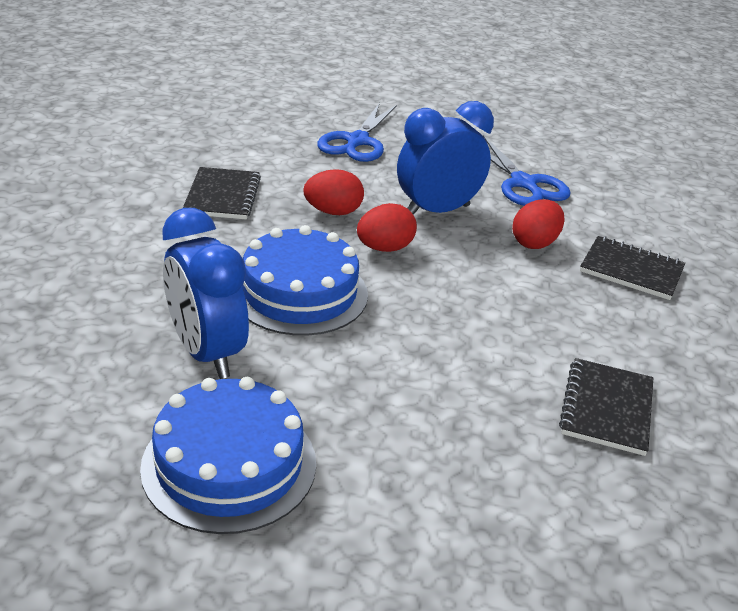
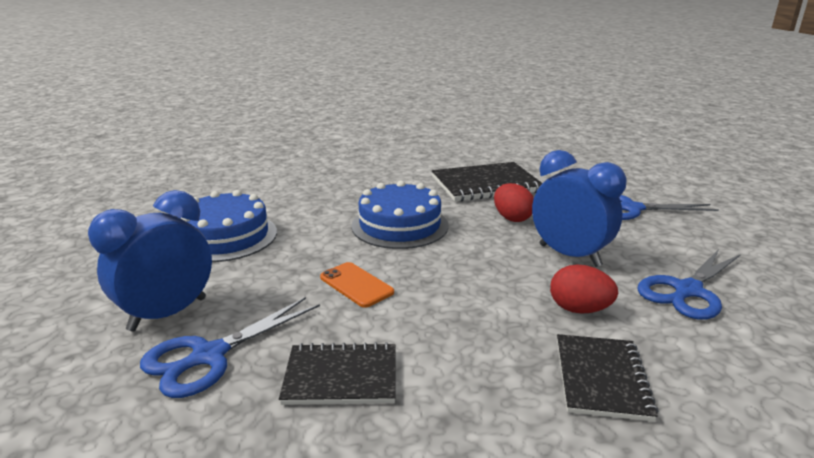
camera: 75 degrees right, 10 degrees down
(207, 352) = (319, 213): blue clock -> blue clock (168, 314)
(222, 196) = (485, 184): black notebook -> black notebook, size x1.54
(384, 248) = (485, 243): red egg -> none
(437, 362) = (356, 285): none -> orange phone
(552, 505) = (209, 356): none -> blue scissors

